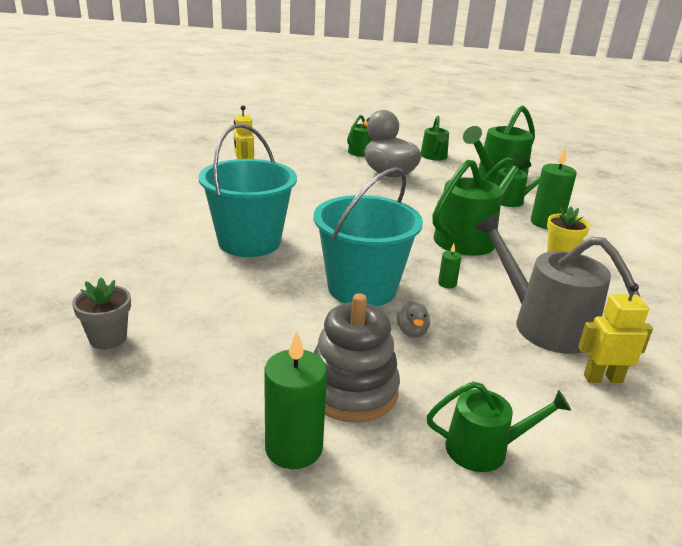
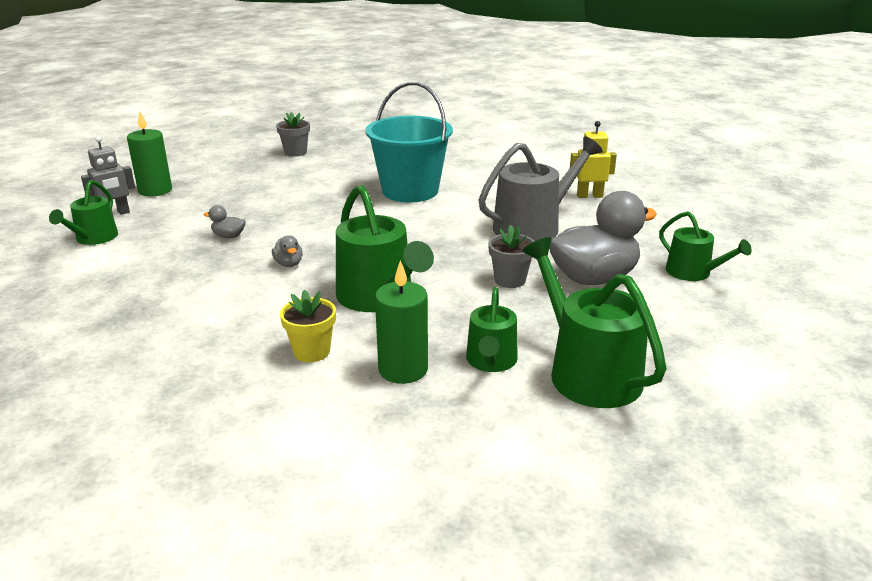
camera: 105 degrees right, 0 degrees up
(352, 391) = (184, 209): grey stacking toy -> none
(362, 288) = (305, 226): turquoise bucket -> none
(400, 459) = (115, 214): none -> grey robot
(409, 196) = (510, 280): none -> grey flower pot
(434, 157) = (687, 330): green watering can -> none
(447, 284) = (289, 264): green candle -> grey duck
(544, 325) = (188, 296): grey watering can -> grey watering can (532, 226)
(602, 378) = (99, 301): yellow robot -> none

